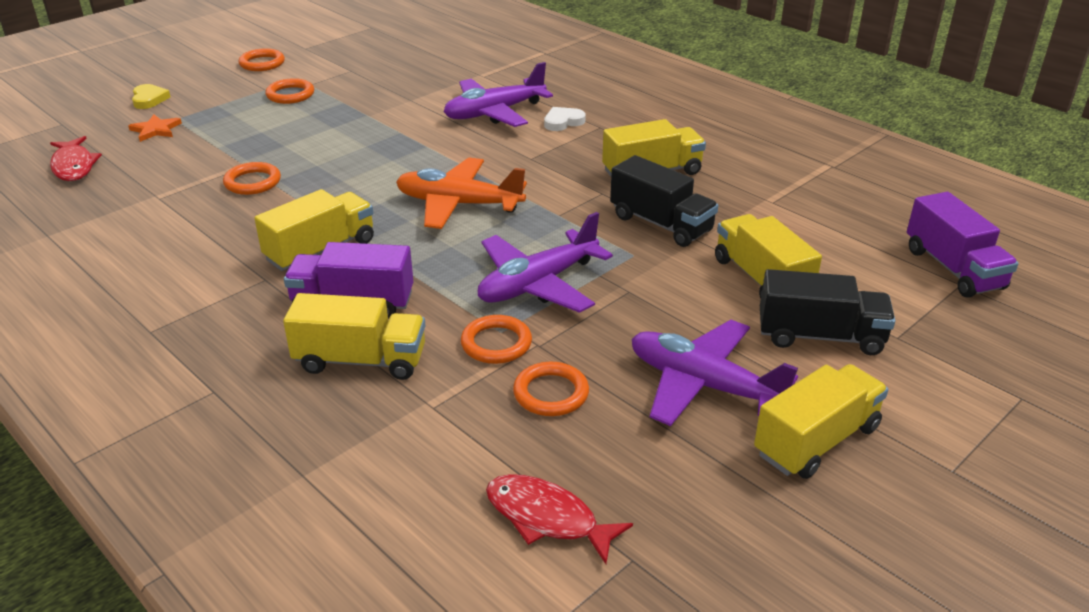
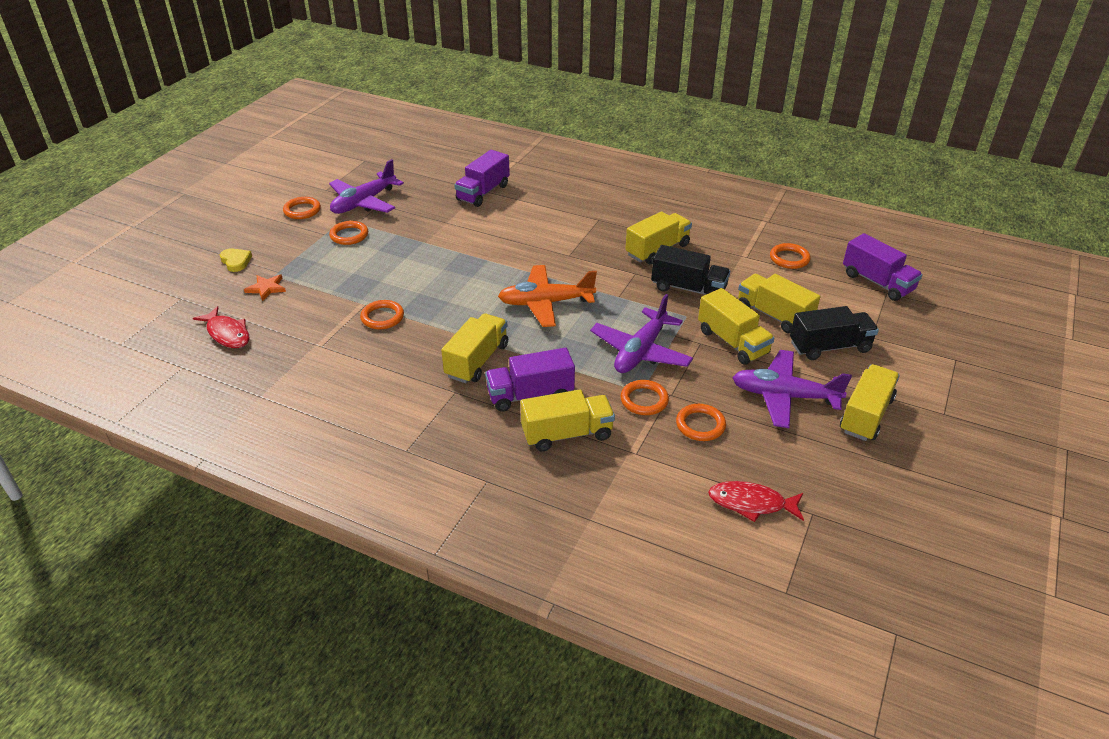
camera: 20 degrees left, 5 degrees up
(479, 77) = (483, 192): none -> purple truck
(494, 113) = (516, 222): purple plane -> purple plane (364, 202)
(563, 122) = (570, 220): white heart -> none
(676, 300) = (732, 342): none -> yellow truck
(834, 215) = (789, 258): none -> orange ring

